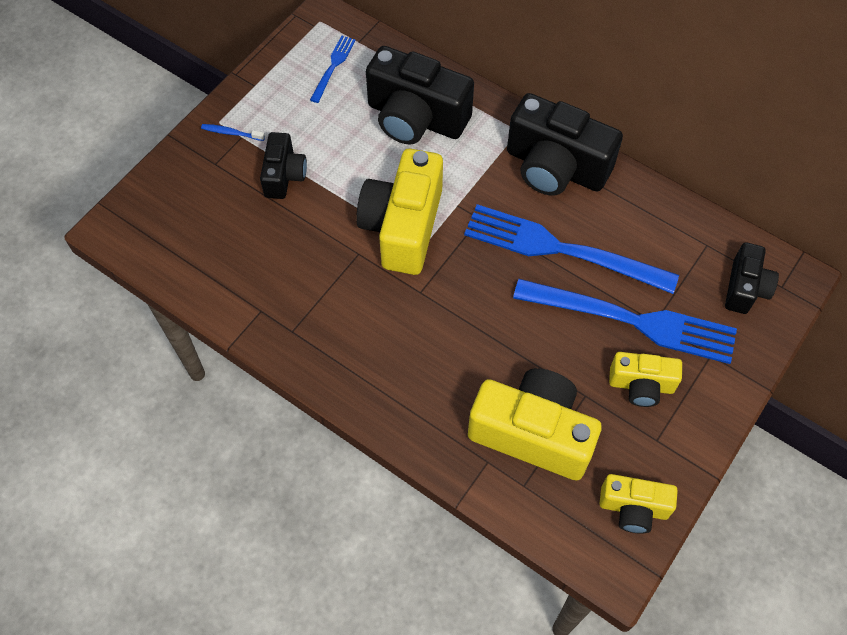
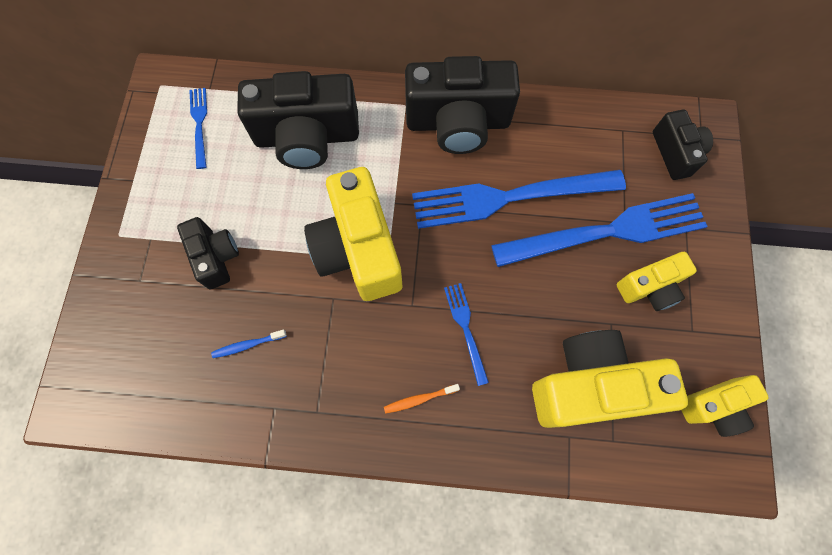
camera: 30 degrees left, 10 degrees up
(231, 133) = (138, 240): blue toothbrush -> blue toothbrush (248, 345)
(380, 365) = (419, 399): none -> orange toothbrush
(454, 333) = (465, 328): none -> blue fork

